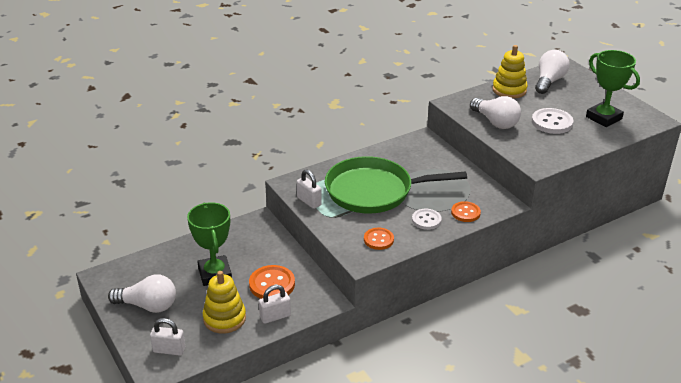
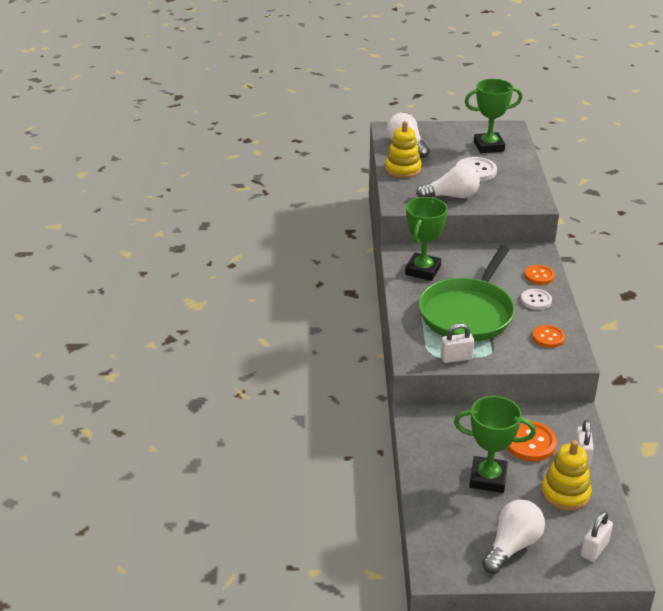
camera: 60 degrees left, 0 degrees up
(410, 154) = (423, 270): none -> green trophy

